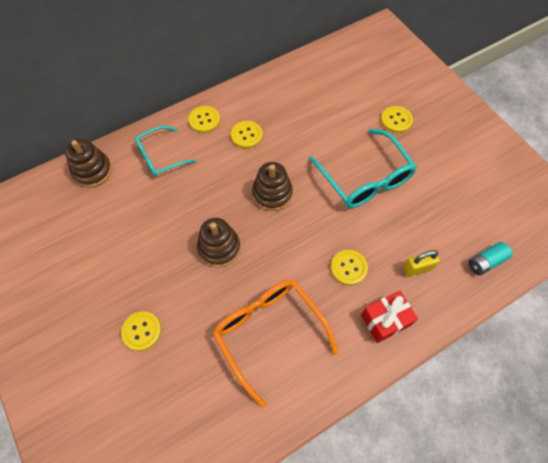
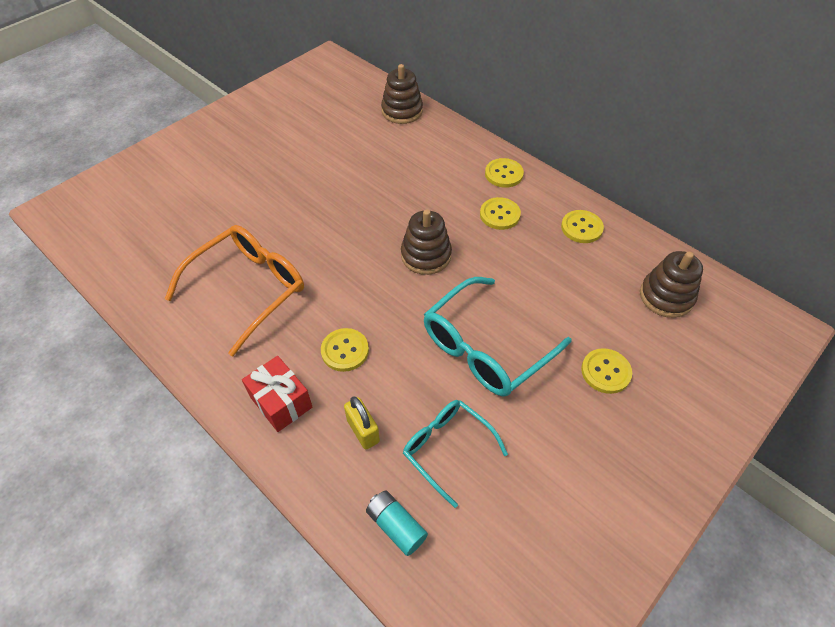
camera: 75 degrees right, 10 degrees down
(141, 331) = (237, 191): yellow button -> yellow button (581, 228)
(160, 157) = (438, 152): turquoise glasses -> turquoise glasses (447, 449)
(219, 248) = (341, 225): brown stacking toy -> brown stacking toy (666, 296)

